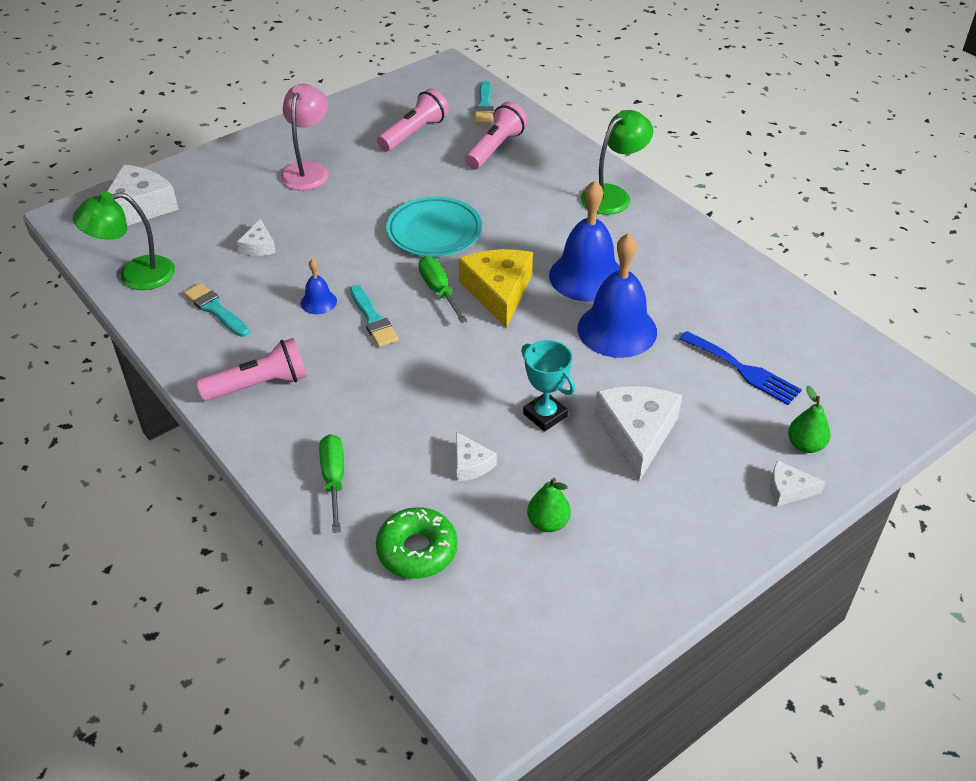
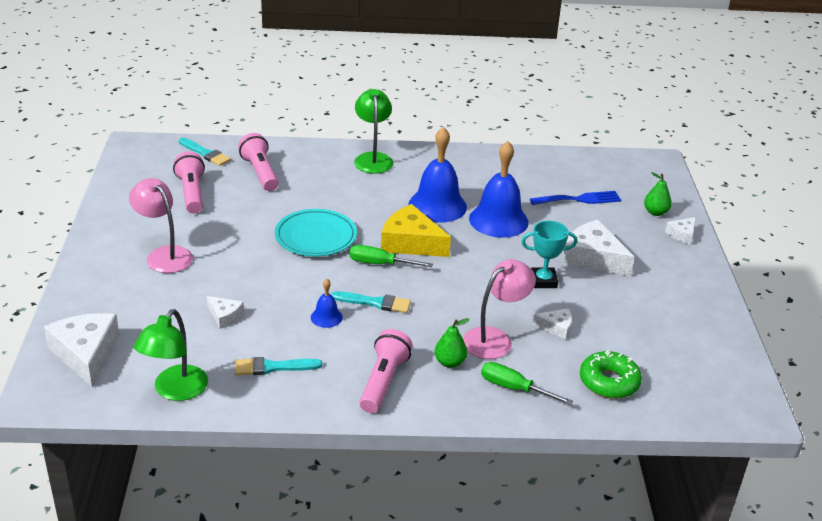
camera: 55 degrees left, 10 degrees down
(402, 427) = (495, 338): none -> pink lamp
(548, 523) = (632, 323): green pear -> green pear (450, 362)

